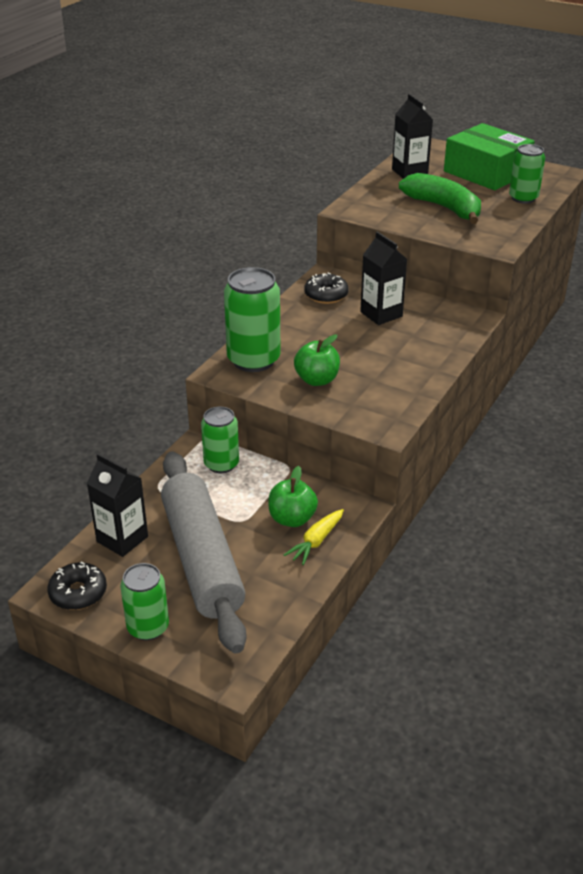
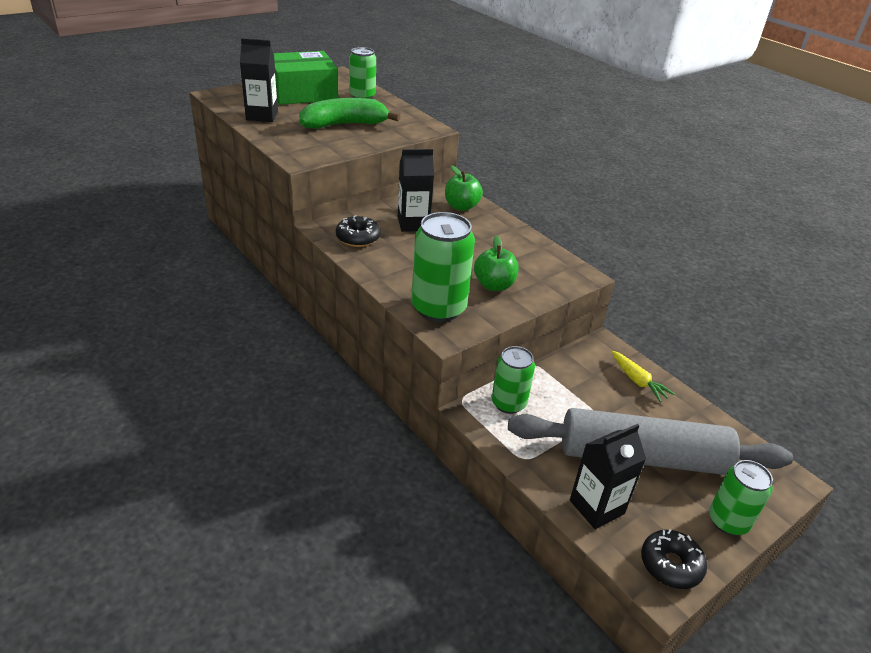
camera: 70 degrees left, 0 degrees up
(292, 519) = (604, 385): green apple -> green apple (461, 207)

